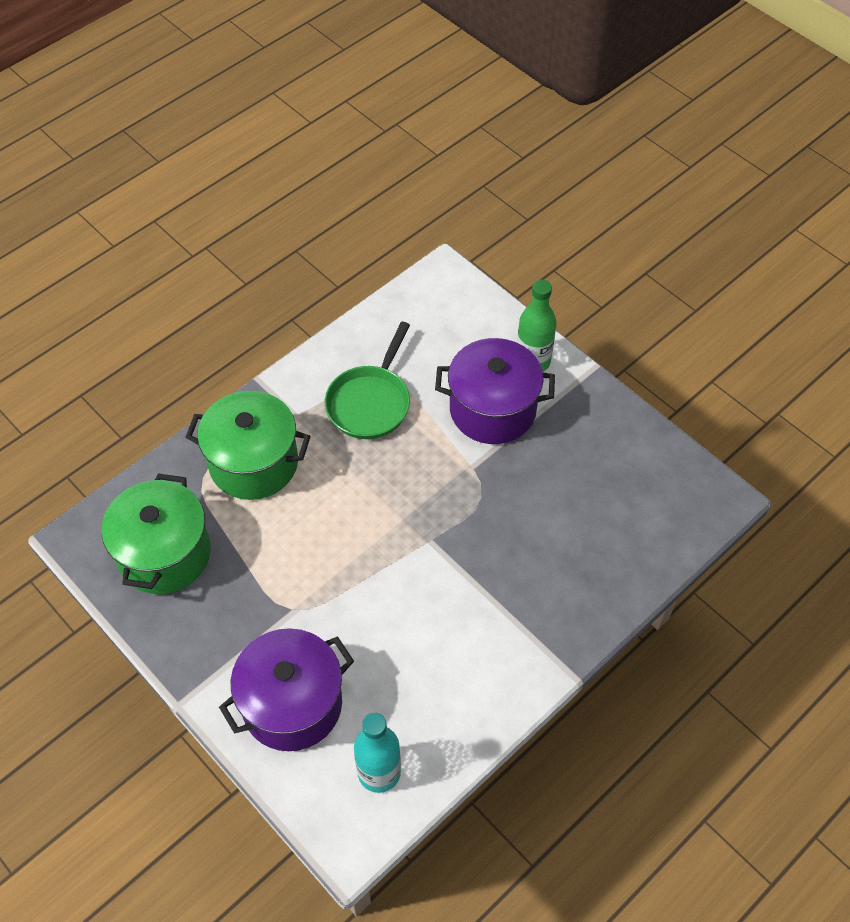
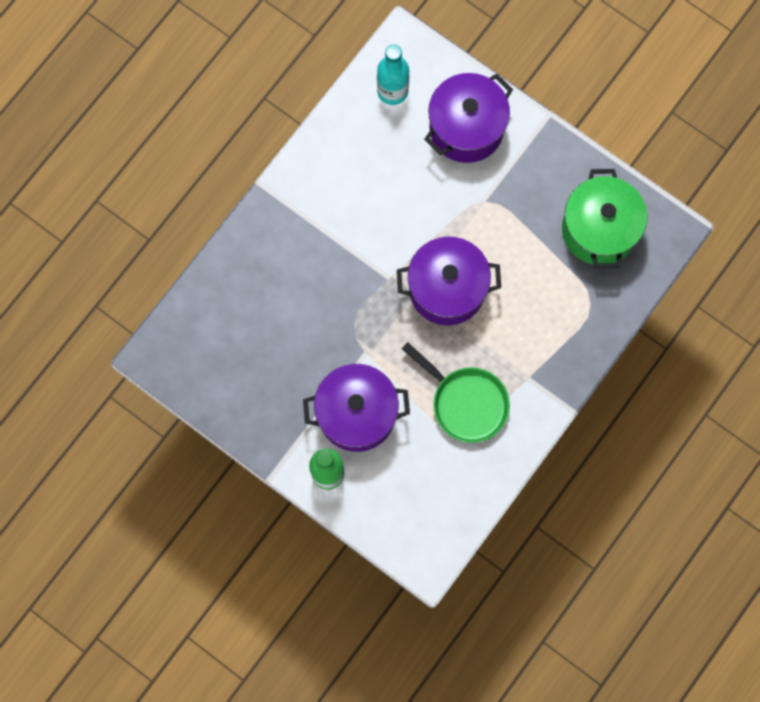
camera: 170 degrees right, 20 degrees up
(253, 463) = (551, 324): green pot -> none
(364, 517) = (447, 289): none -> purple pot
(370, 402) = (466, 402): green pan -> green pan turned 120 degrees clockwise

